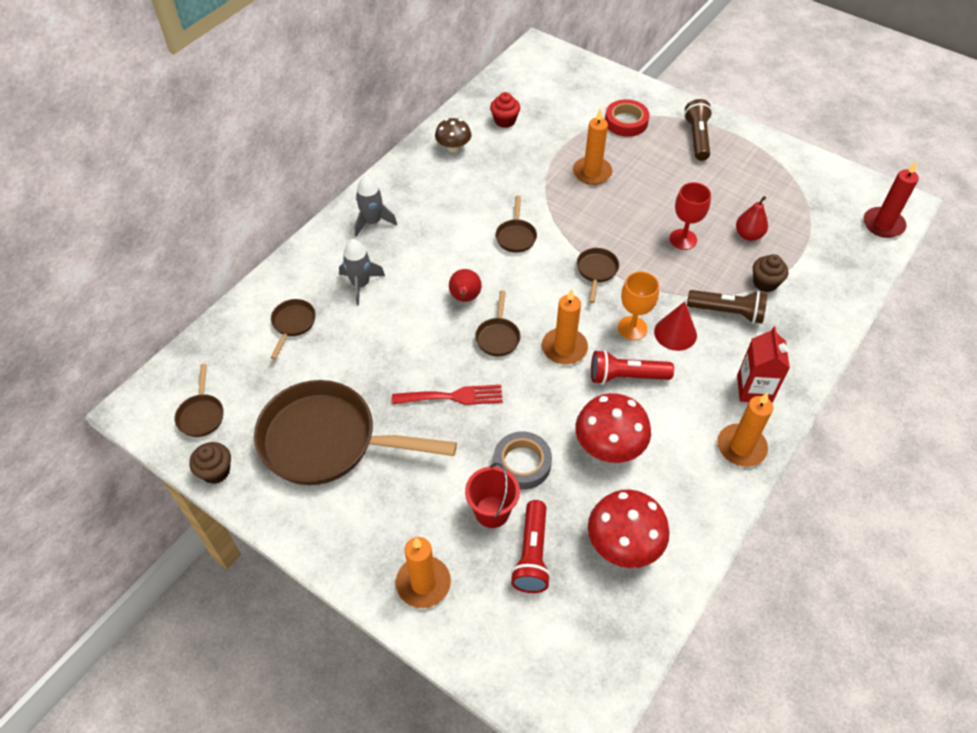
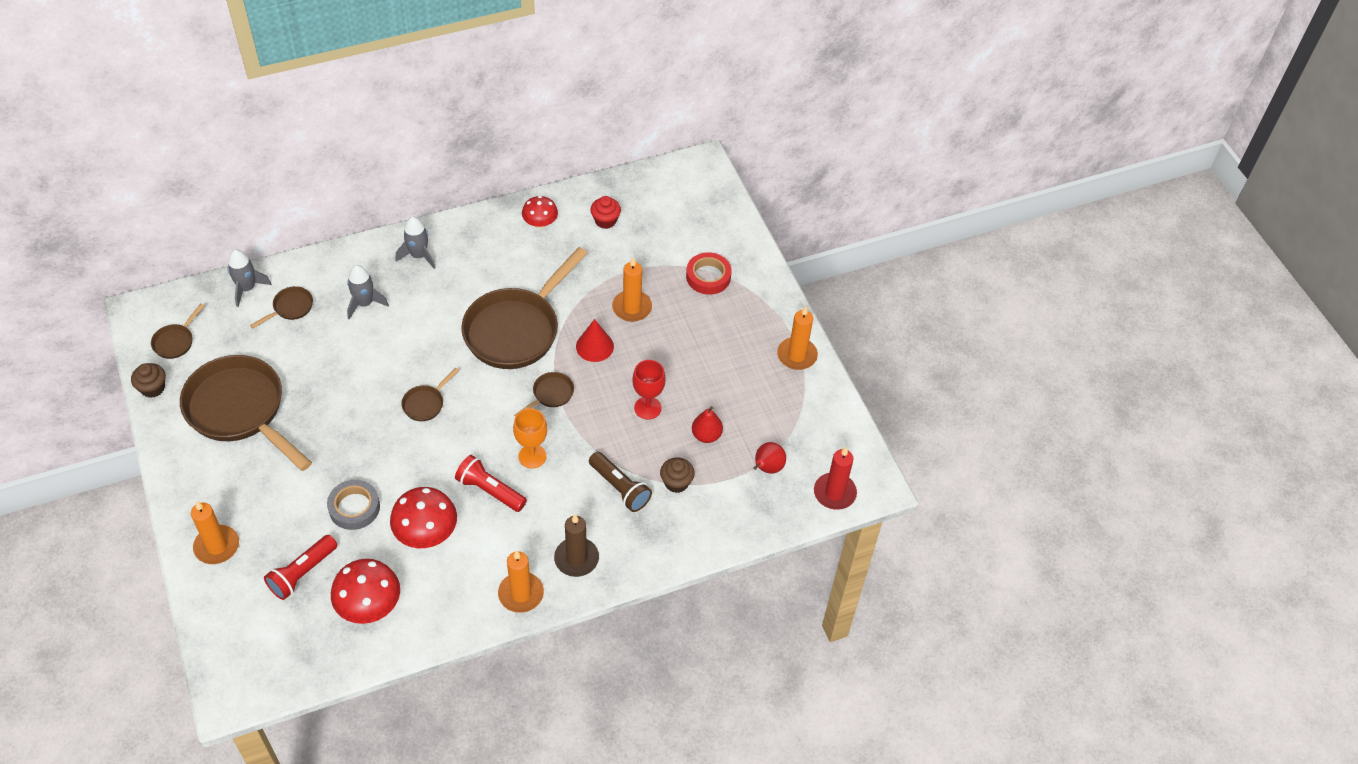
camera: 30 degrees right, 0 degrees up
(233, 329) = (247, 288): none -> grey rocket
(453, 147) = (540, 223): brown mushroom -> red mushroom
(453, 396) = (352, 430): red fork -> none
(465, 298) = (430, 358): red pear -> red pear (767, 468)
(492, 511) = (303, 528): red bucket -> none
(516, 236) = (516, 329): brown pan -> brown pan, size x2.39
(564, 348) = (466, 441): orange candle -> orange candle (797, 355)
(675, 333) = (561, 480): red cone -> red cone (594, 346)
(697, 138) = (755, 325): brown flashlight -> none
(754, 389) = (576, 558): red carton -> brown candle

